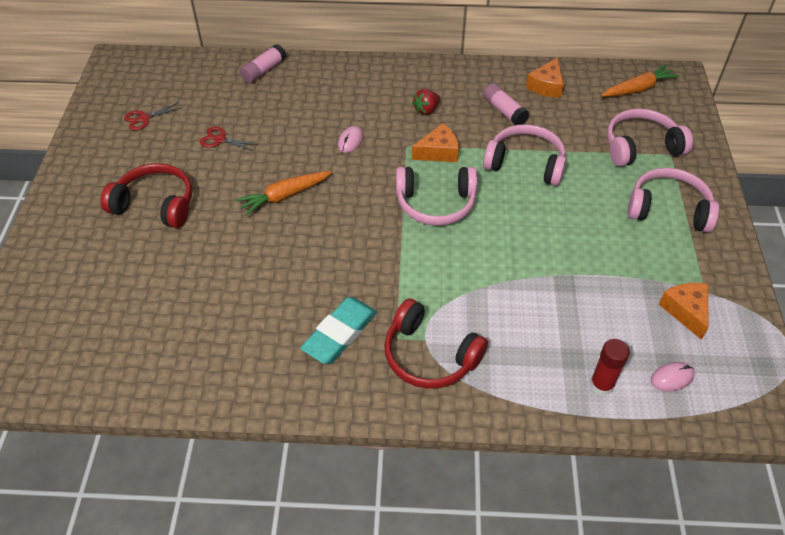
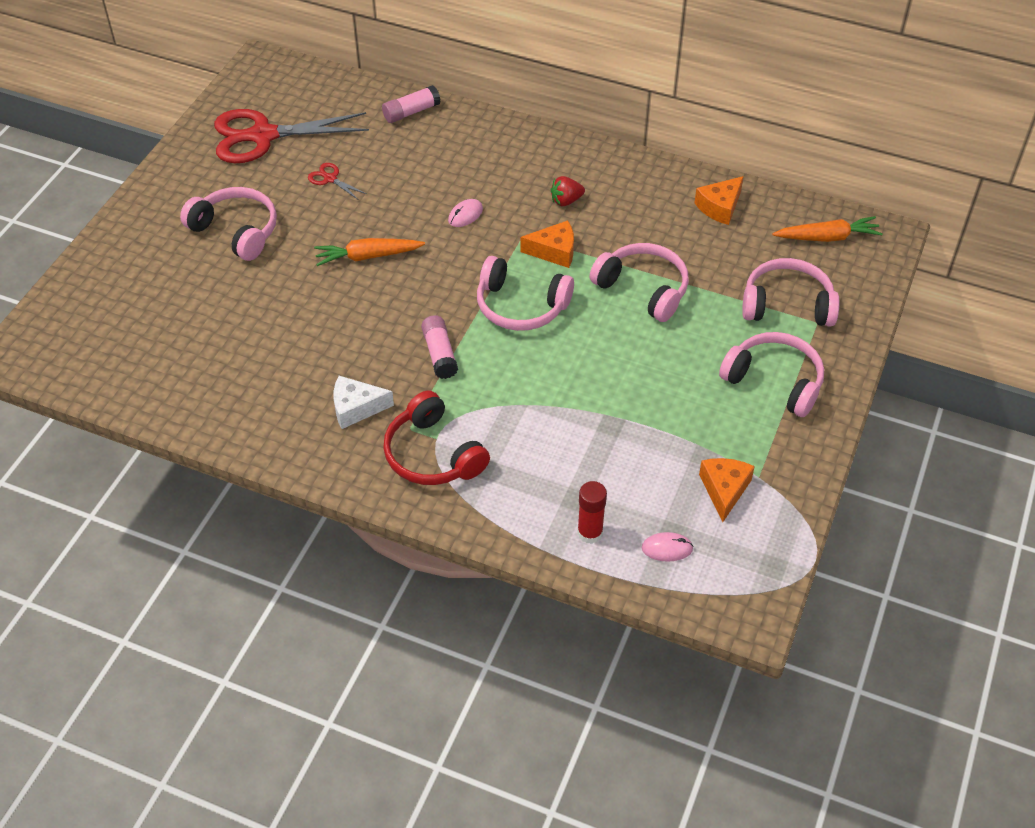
camera: 20 degrees right, 0 degrees up
(144, 118) = (263, 136): red scissors -> red scissors, size x2.43
(155, 204) = (236, 231): red headphones -> pink headphones
(340, 333) = (356, 408): turquoise eraser -> white cheese
(504, 111) = (653, 224): pink glue stick -> pink glue stick (440, 354)

